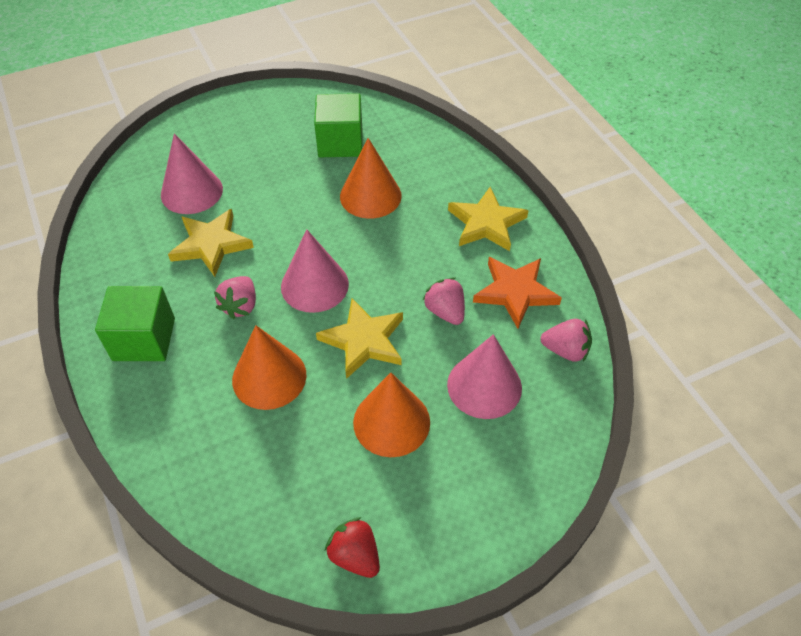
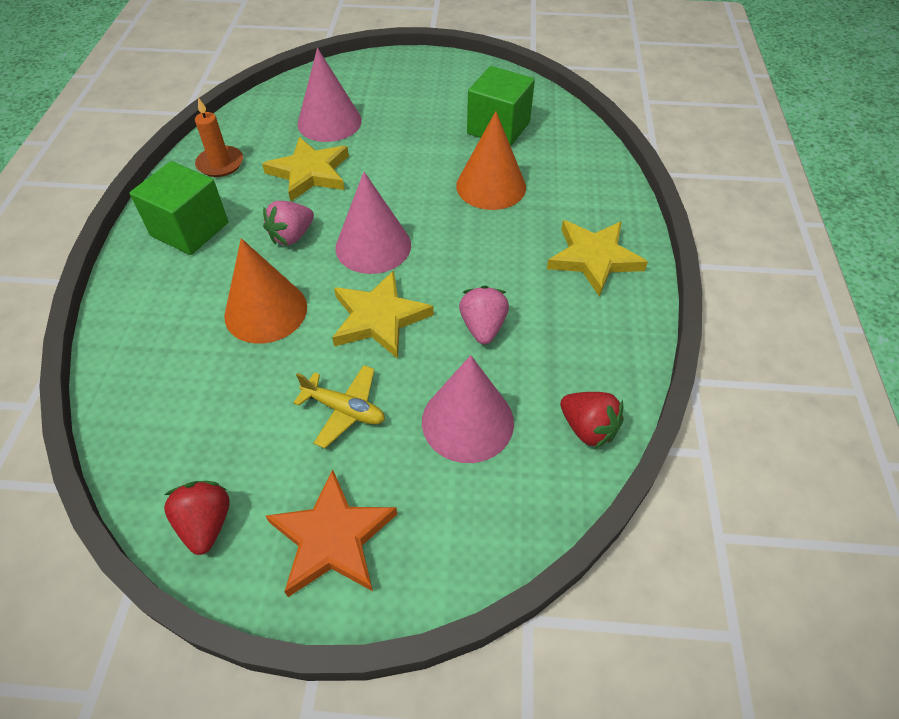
camera: 30 degrees right, 0 degrees up
(122, 269) = (220, 164): none -> orange candle
(391, 422) = (344, 410): orange cone -> yellow plane
(515, 292) = (574, 341): orange star -> orange star (332, 538)
(565, 350) = (588, 428): pink strawberry -> red strawberry

